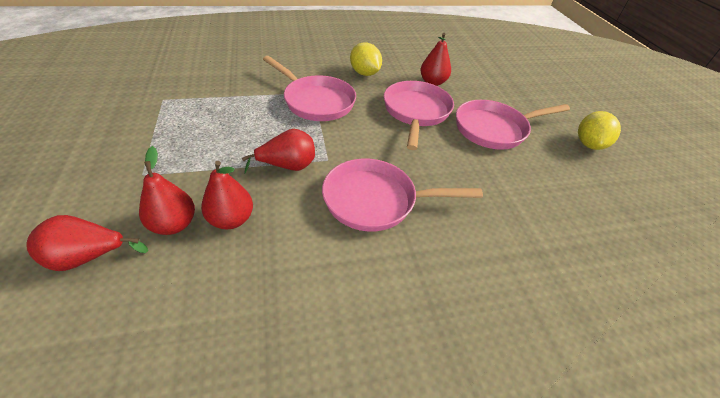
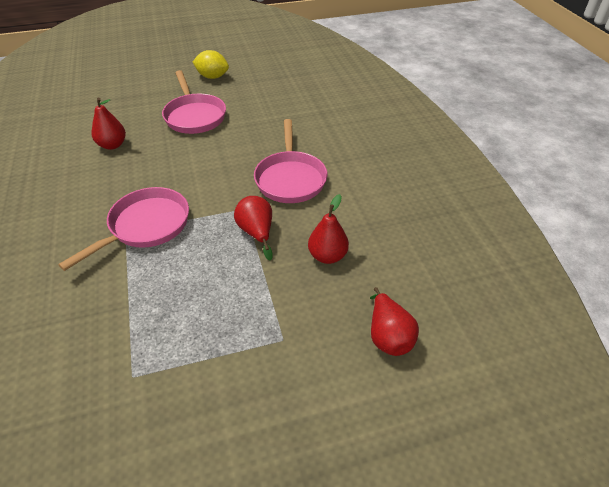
camera: 90 degrees left, 0 degrees up
(174, 224) = (341, 291): red pear -> none
(364, 73) = (86, 193): yellow lemon -> none
(416, 112) = (168, 157): pink pan -> none

